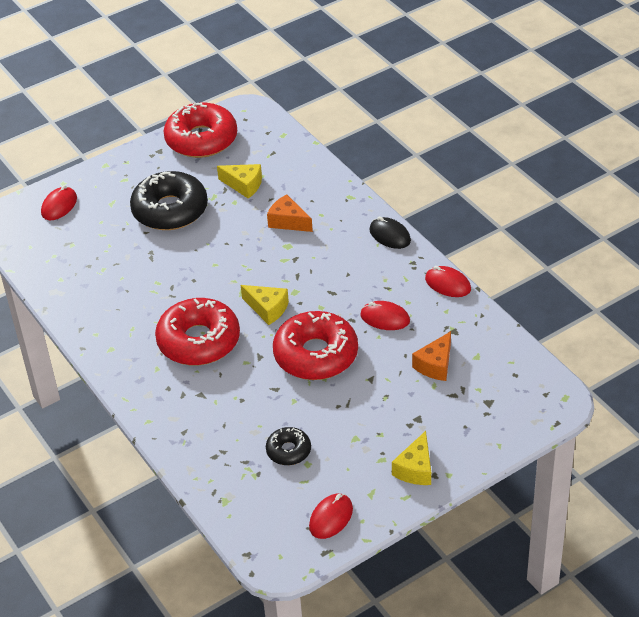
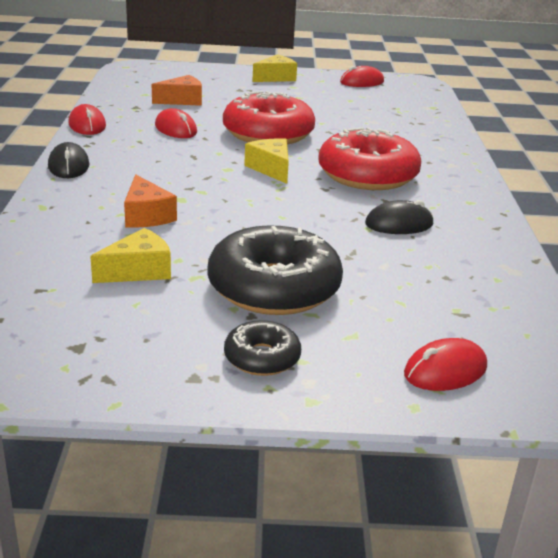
camera: 150 degrees left, 15 degrees down
(142, 297) = (399, 224): none -> black mouse
(201, 139) = (105, 360): red donut -> none
(244, 185) = (138, 271): yellow cheese -> yellow cheese turned 90 degrees clockwise
(288, 451) = (357, 107): black donut -> black donut (262, 358)

